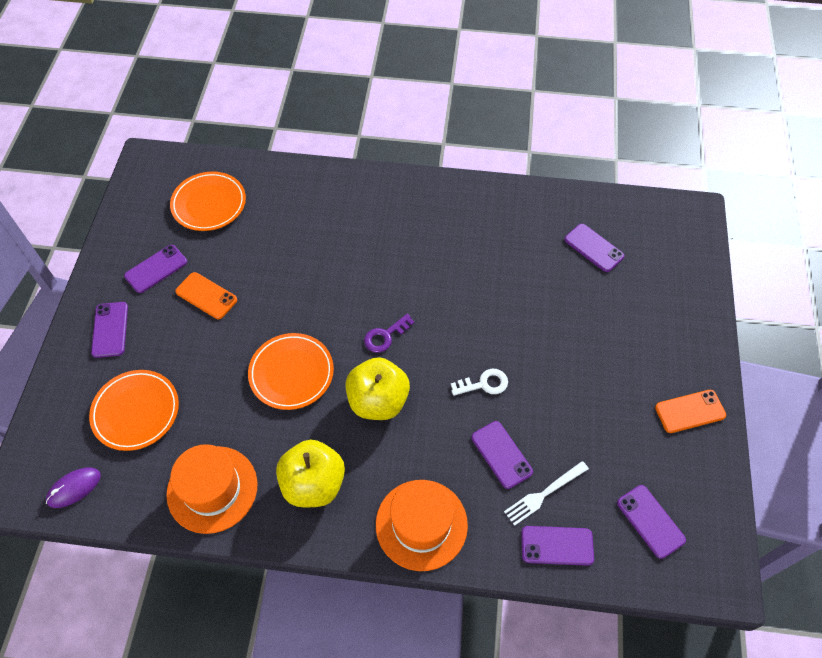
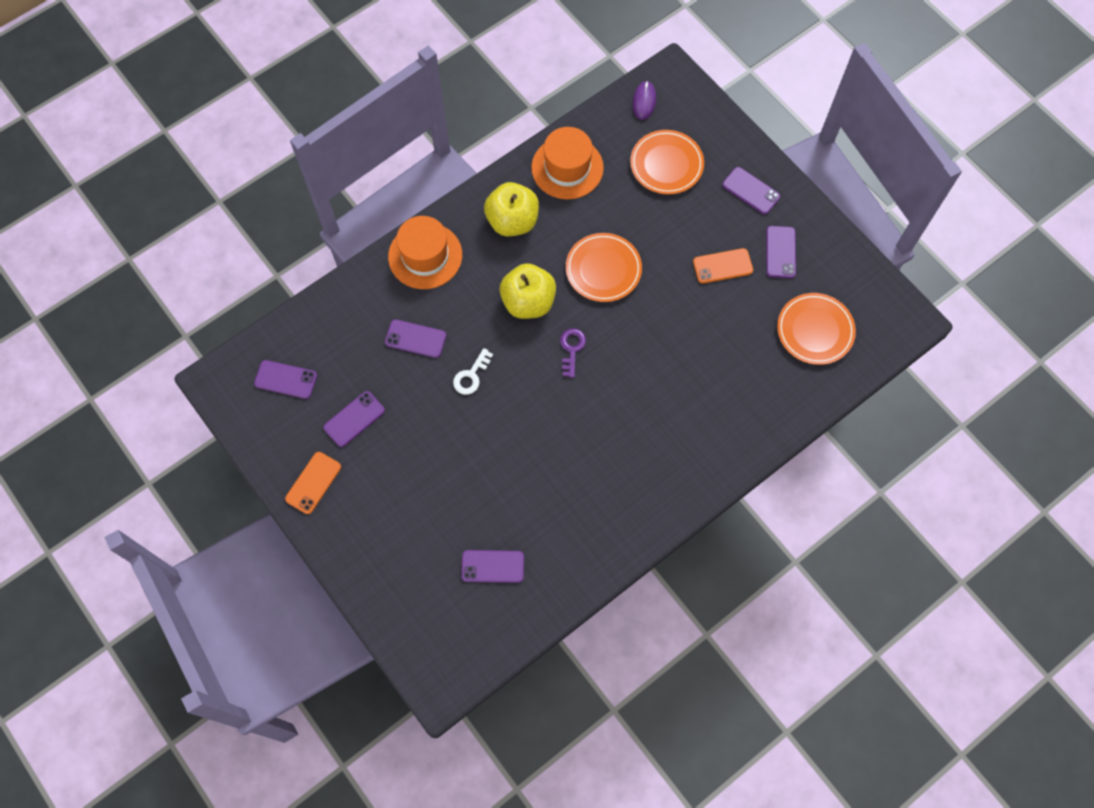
camera: 135 degrees right, 10 degrees up
(543, 494) = (367, 337): white fork -> none
(557, 545) = (333, 314): purple phone -> purple phone (354, 419)

